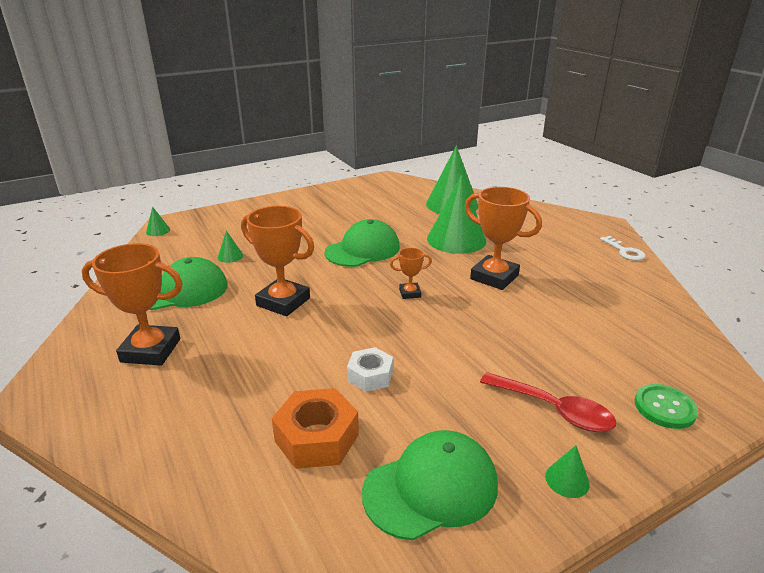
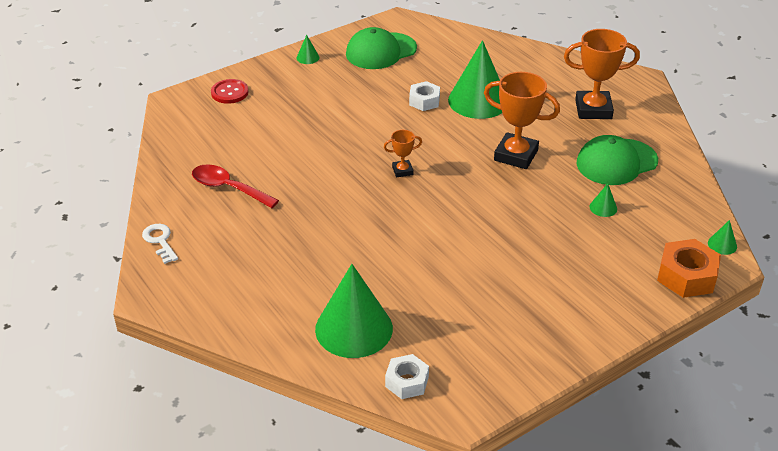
camera: 175 degrees right, 10 degrees up
(317, 438) = (448, 67): orange nut -> orange nut (686, 276)
(363, 250) = (461, 226): green cap -> none
(418, 186) = (407, 382): none -> white nut
(456, 239) = (353, 250): green cone -> green cone (478, 101)
(494, 277) = (319, 194): orange trophy -> none
(553, 410) = (302, 88): red spoon -> red spoon (228, 188)
(664, 407) = (229, 92): green button -> red button

